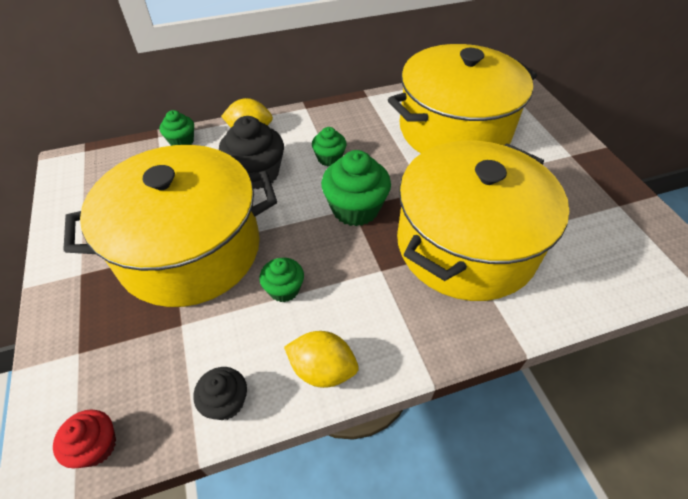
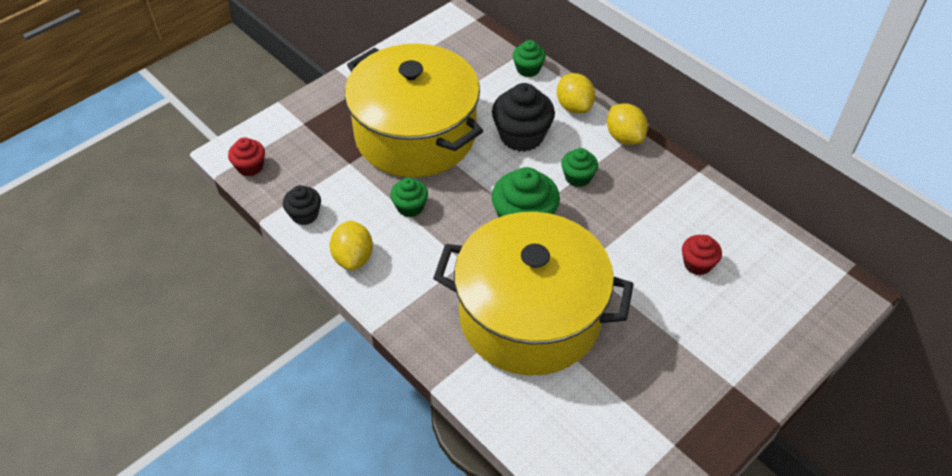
camera: 65 degrees right, 0 degrees up
(306, 117) = (624, 137): none -> yellow lemon
(454, 130) = (697, 264): yellow pot -> red cupcake

